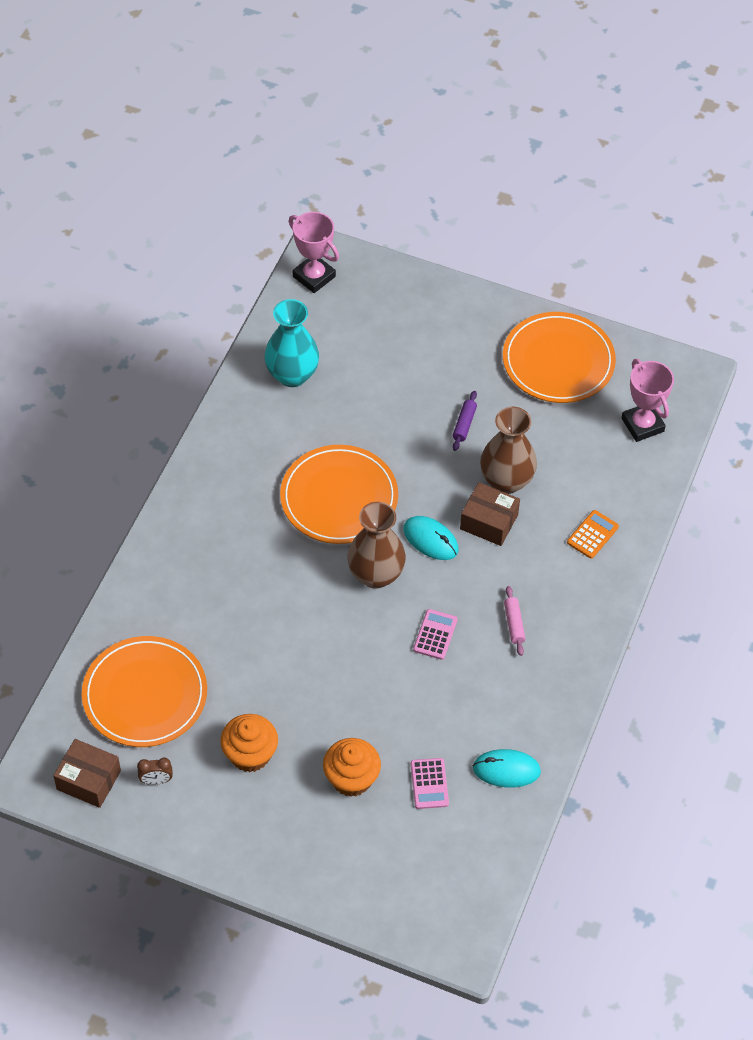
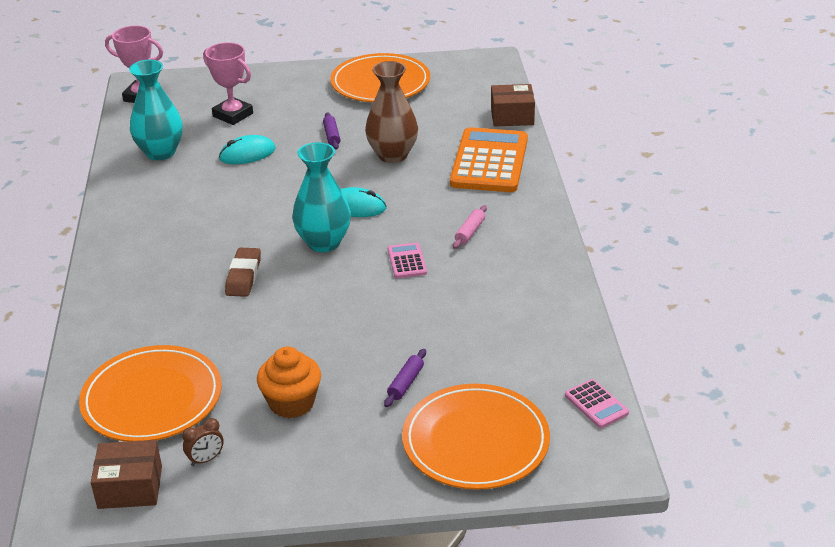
camera: 25 degrees left, 20 degrees down
(285, 585) = (243, 276): none -> brown eraser
(339, 498) = (255, 208): orange plate -> orange plate (475, 441)
(351, 778) = (405, 383): orange cupcake -> purple rolling pin
(376, 575) = (323, 243): brown vase -> turquoise vase
(429, 784) = (482, 359): pink calculator -> pink calculator (596, 404)
(489, 522) = (397, 181): brown box -> brown box (512, 116)
(506, 770) = (543, 324): turquoise mouse -> turquoise mouse (247, 154)
(514, 624) = (470, 232): pink rolling pin -> pink rolling pin turned 60 degrees clockwise
(592, 535) = (489, 162): orange calculator -> orange calculator, size x2.26
(642, 425) = (475, 95): pink trophy -> pink trophy (233, 115)

